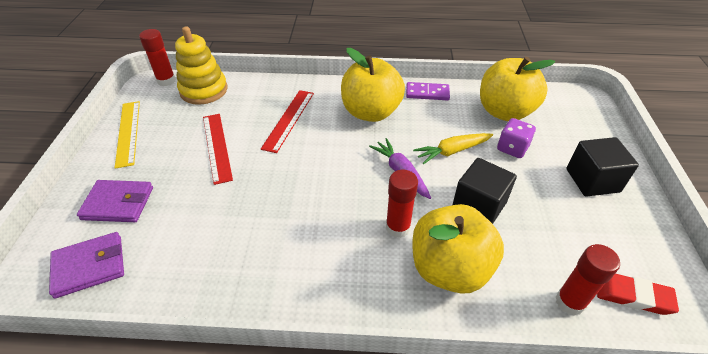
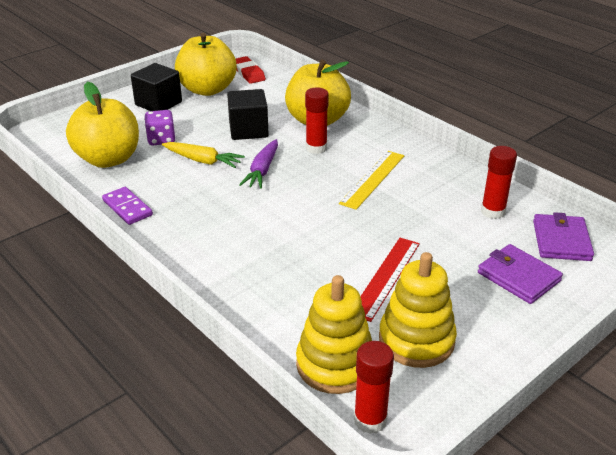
camera: 135 degrees left, 10 degrees down
(89, 266) = (561, 240): purple wallet -> purple wallet turned 75 degrees clockwise
(128, 132) = (472, 356): yellow ruler -> yellow ruler (373, 179)
(168, 123) = (416, 340): none -> yellow stacking toy
(288, 119) = (287, 262): red ruler -> none
(371, 112) = (205, 222): yellow apple -> yellow apple (207, 89)
(570, 302) = (280, 85): red glue stick -> red glue stick (493, 211)

